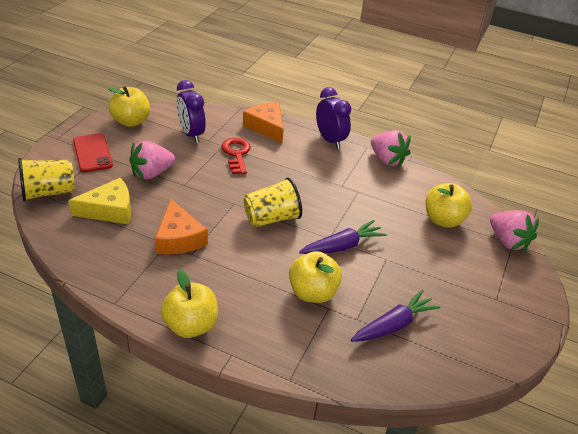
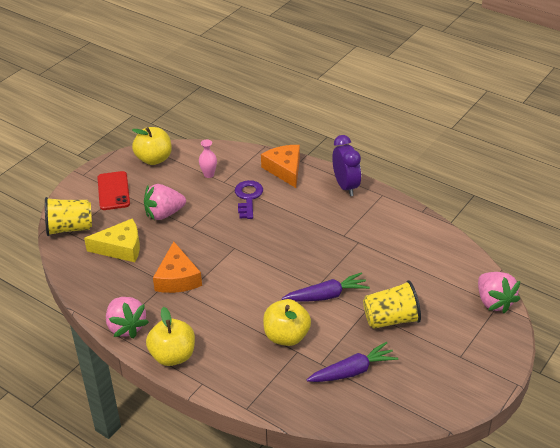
camera: 15 degrees right, 0 degrees up
(191, 134) = (209, 174): purple clock -> pink vase
(236, 154) = (248, 197): red key -> purple key
(271, 218) = (266, 264): yellow cup -> yellow cup (391, 319)
(387, 160) = (398, 210): pink strawberry -> pink strawberry (126, 327)
(443, 220) = (435, 276): yellow apple -> none

